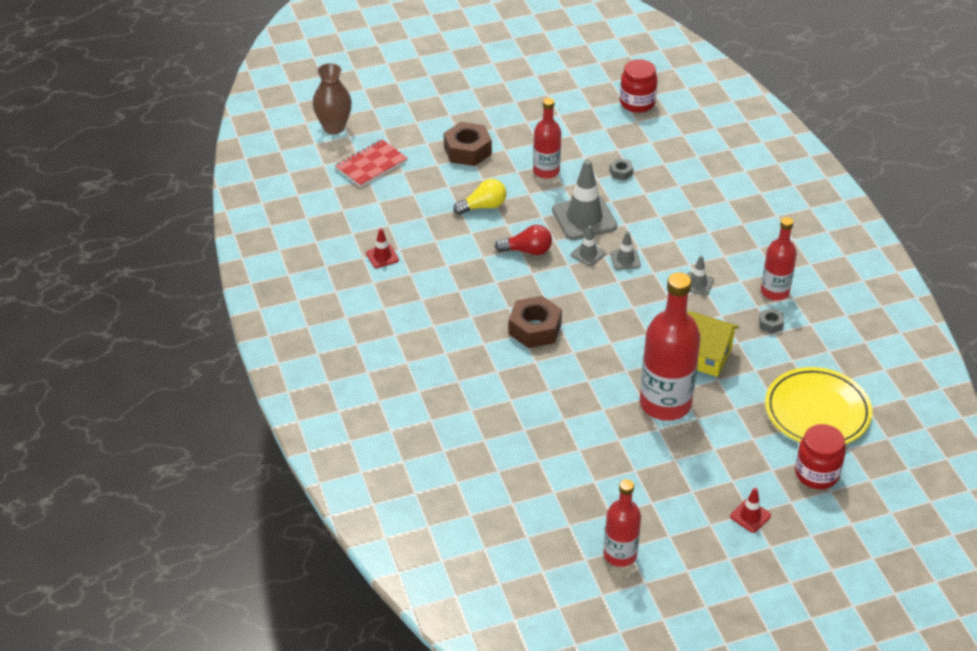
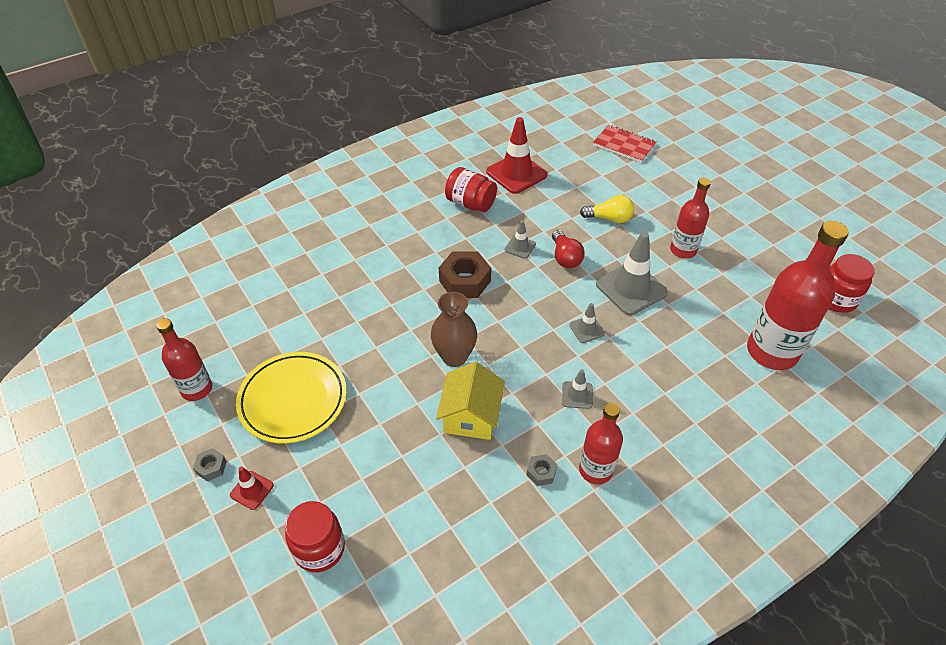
camera: 75 degrees right, 5 degrees up
(334, 127) = (657, 117): brown vase -> brown vase (454, 357)
(382, 256) = (516, 173): red traffic cone -> red traffic cone, size x2.04
(417, 302) = (470, 203): none -> red jar
(467, 151) = (678, 195): brown nut -> none
(483, 206) = (609, 218): yellow light bulb -> yellow light bulb turned 45 degrees counterclockwise
(588, 254) = (581, 300): grey traffic cone -> grey traffic cone (520, 247)
(621, 172) = (715, 305): grey nut -> grey nut (211, 467)
(665, 403) = (394, 394): red bottle -> red bottle (771, 352)
(817, 411) = (415, 538): yellow plate -> yellow plate (293, 400)

